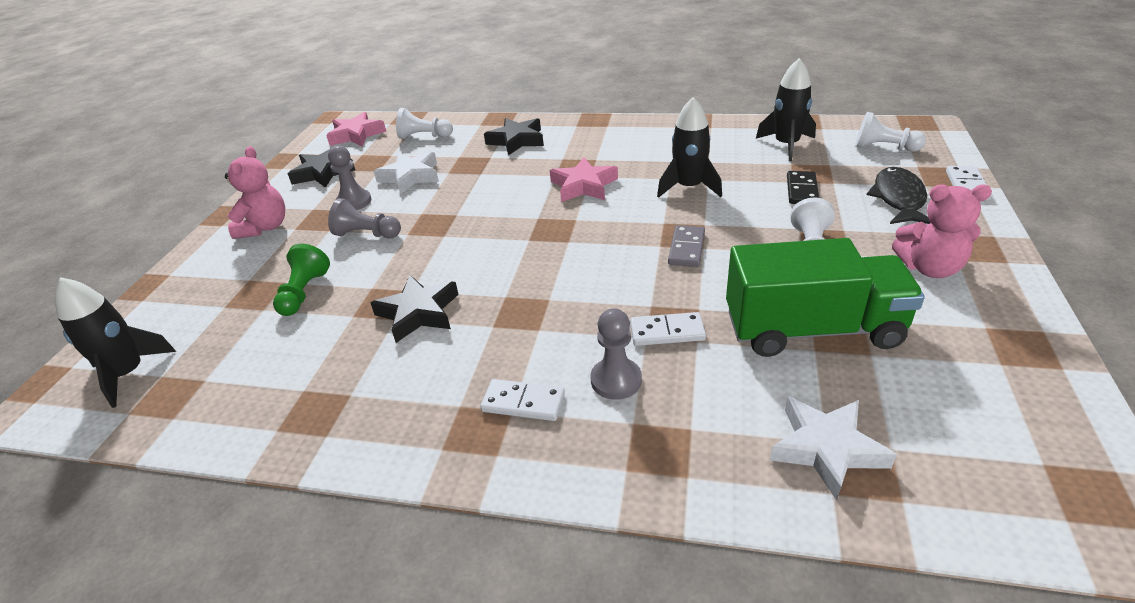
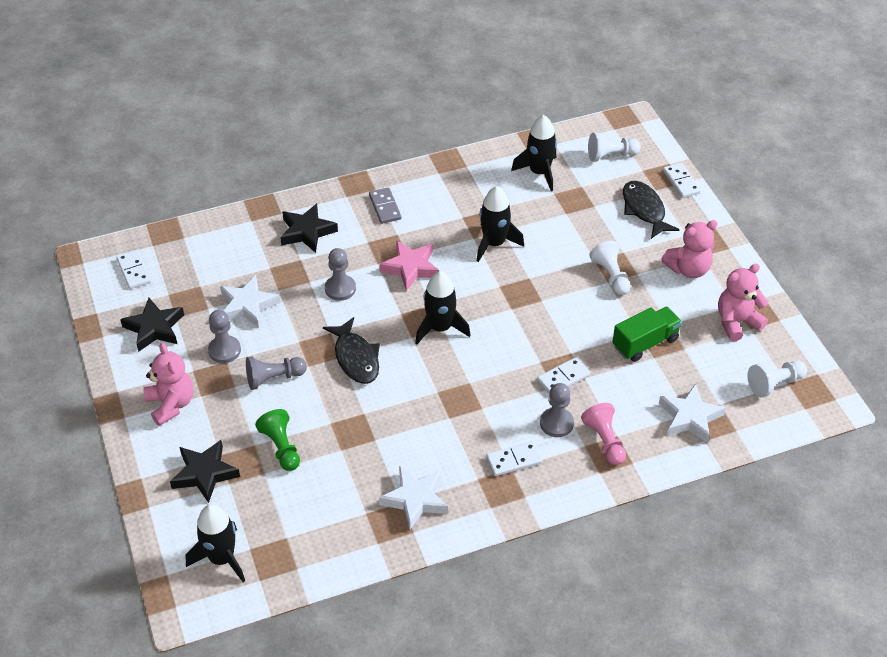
camera: 35 degrees left, 10 degrees up
(356, 135) = (134, 271): pink star -> white domino
(367, 399) = (415, 499): none -> white star
(418, 313) = (387, 428): black star -> black star (204, 473)
(424, 136) = (210, 253): white pawn -> white pawn (774, 384)
(456, 241) = (356, 358): none -> black fish
(501, 185) = (340, 289): none -> grey pawn
(565, 240) = (440, 328): none -> black rocket
(666, 428) = (604, 441): none -> pink pawn
(686, 248) = (531, 305): grey domino -> grey domino (385, 207)
(802, 190) = (577, 221): black domino -> none
(812, 329) = (645, 343): green truck -> green truck, size x0.61
(979, 348) = (736, 322): none -> pink teddy bear

